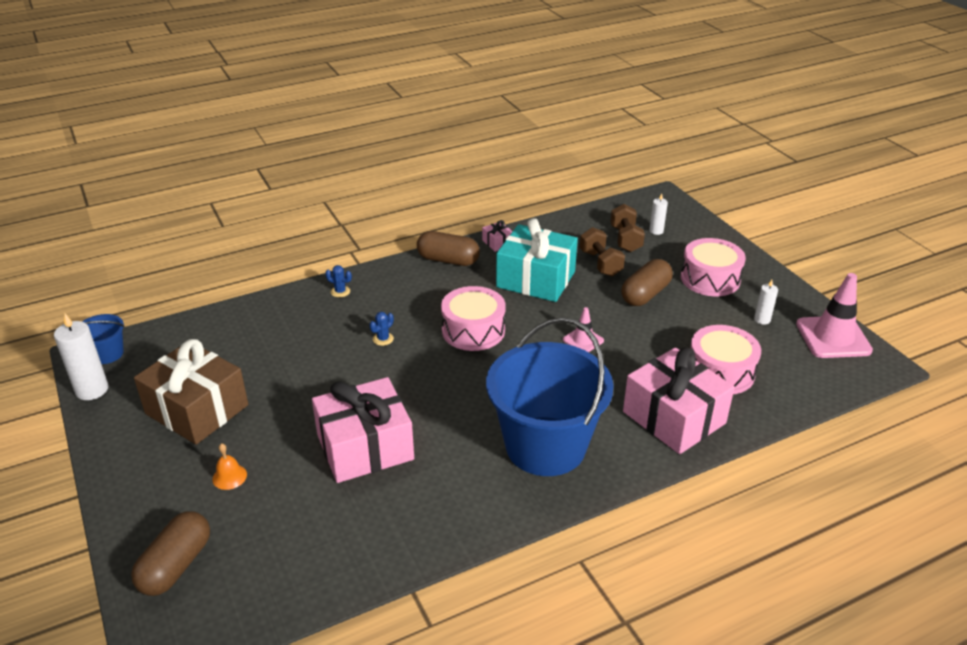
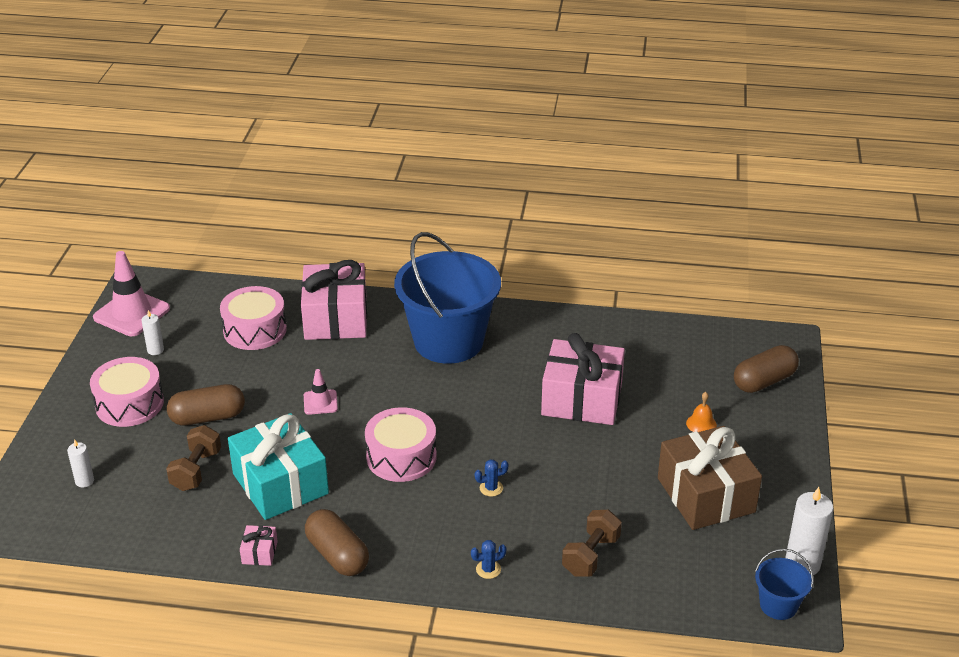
camera: 145 degrees left, 0 degrees up
(340, 291) = (488, 569): blue cactus -> blue cactus turned 75 degrees counterclockwise
(625, 239) = (129, 487): brown dumbbell -> brown dumbbell (591, 555)

